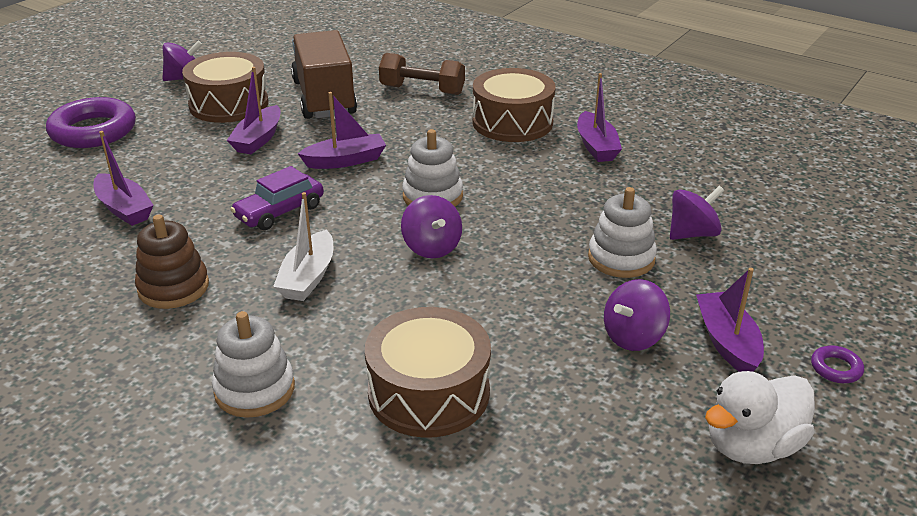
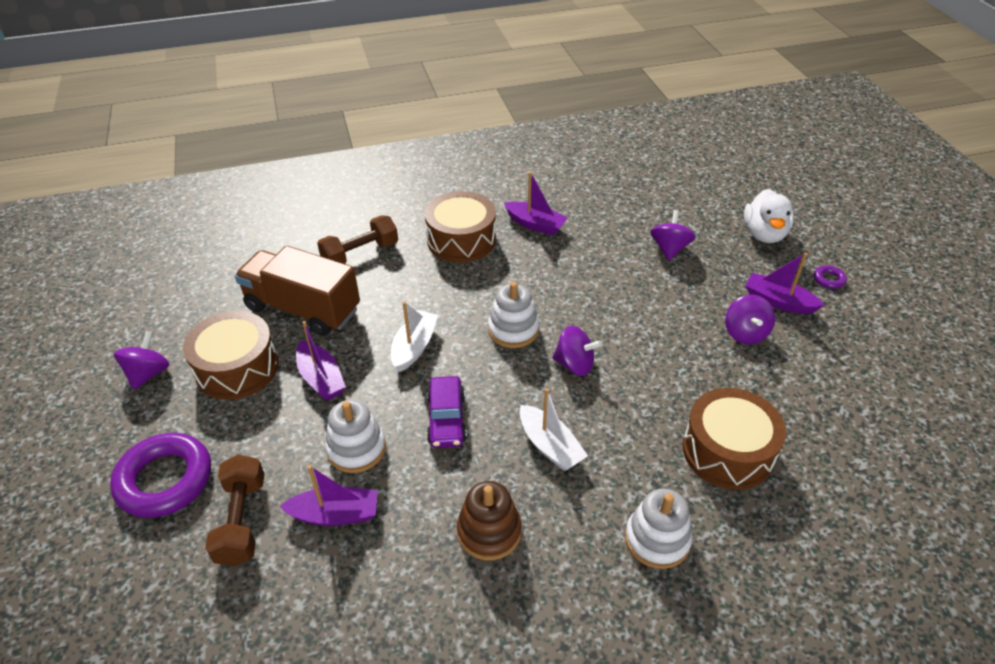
camera: 50 degrees left, 10 degrees up
(83, 175) = (241, 520): none -> brown dumbbell
(345, 161) = (414, 347): purple boat -> white boat
(621, 258) = (667, 291): white stacking toy -> white stacking toy (356, 449)
(752, 446) = (866, 348): white duck -> white duck (764, 234)

